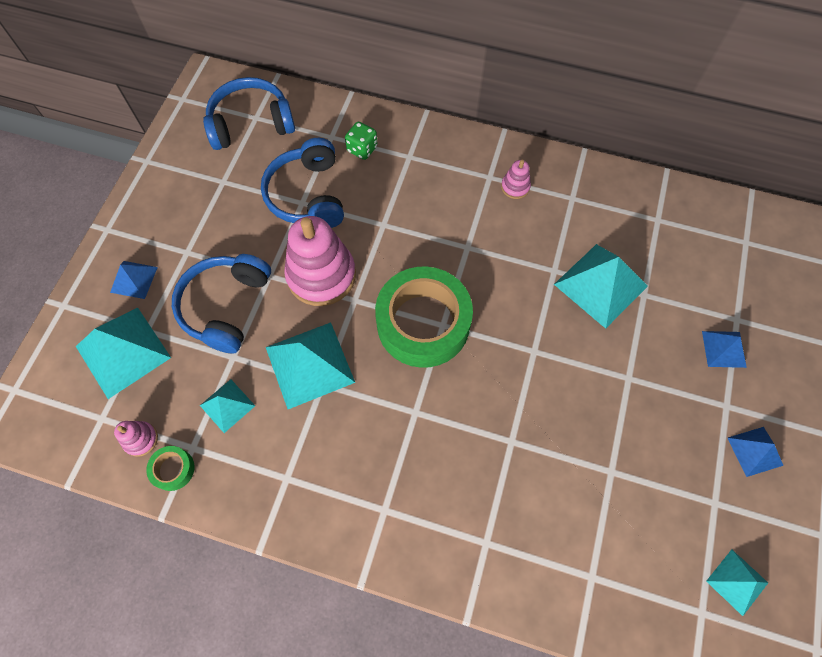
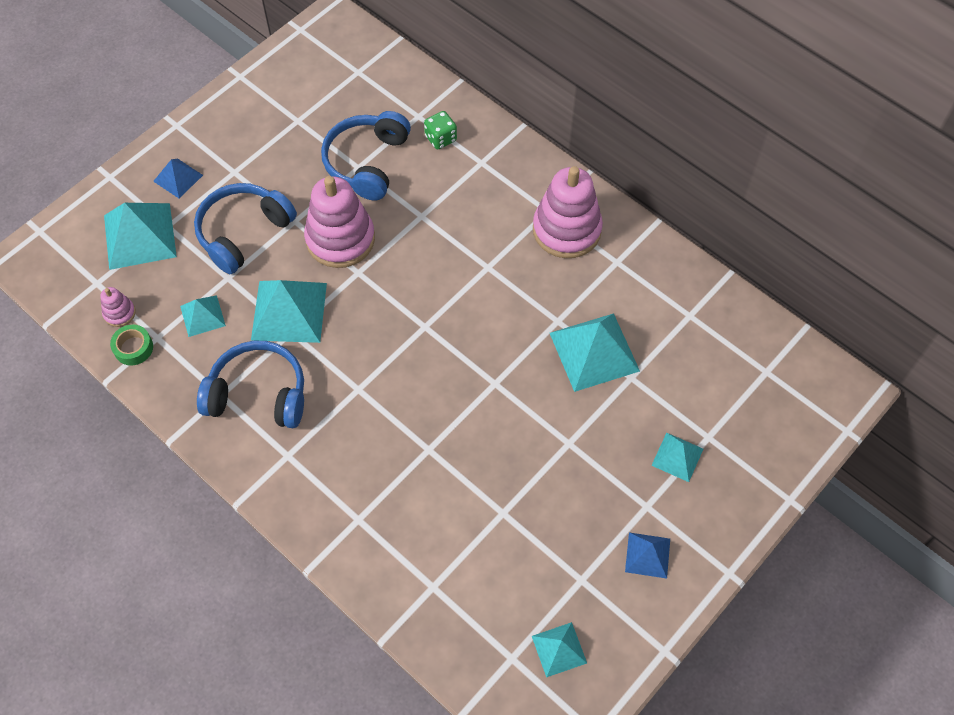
camera: 25 degrees right, 5 degrees down
(251, 123) = (350, 76): blue headphones -> blue headphones (258, 393)
(423, 323) = (408, 317): green tape -> none
(515, 187) = (566, 230): pink stacking toy -> pink stacking toy, size x2.25
(724, 349) = (677, 457): blue pyramid -> turquoise pyramid

